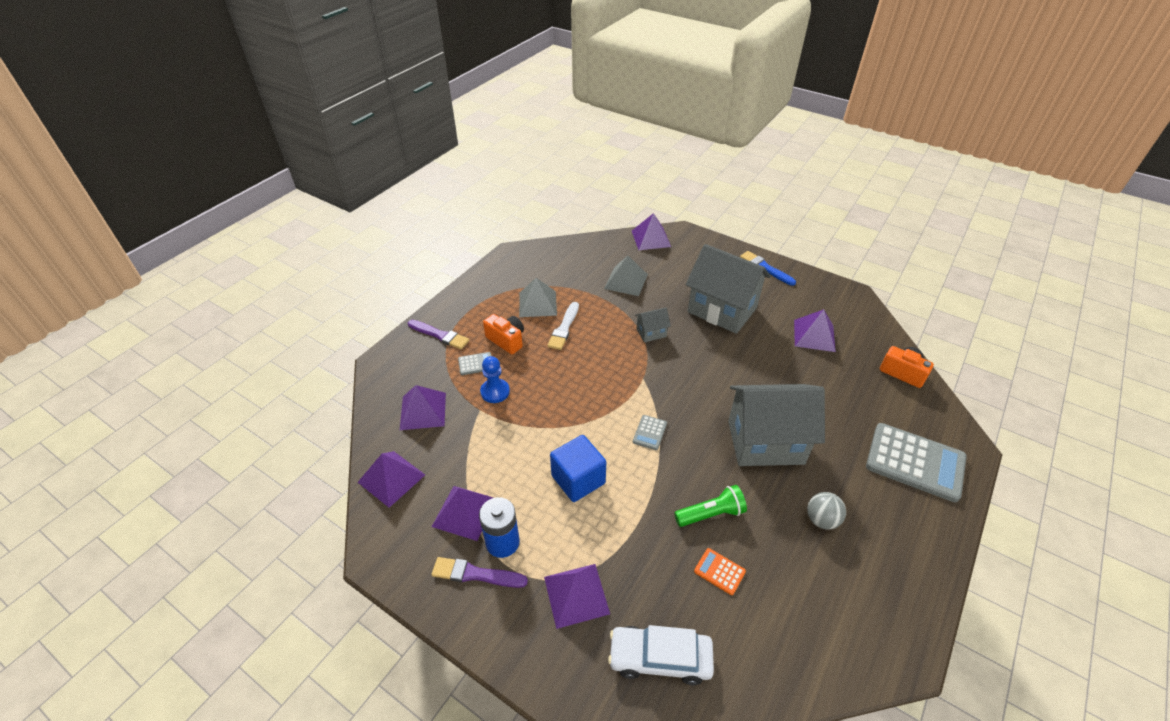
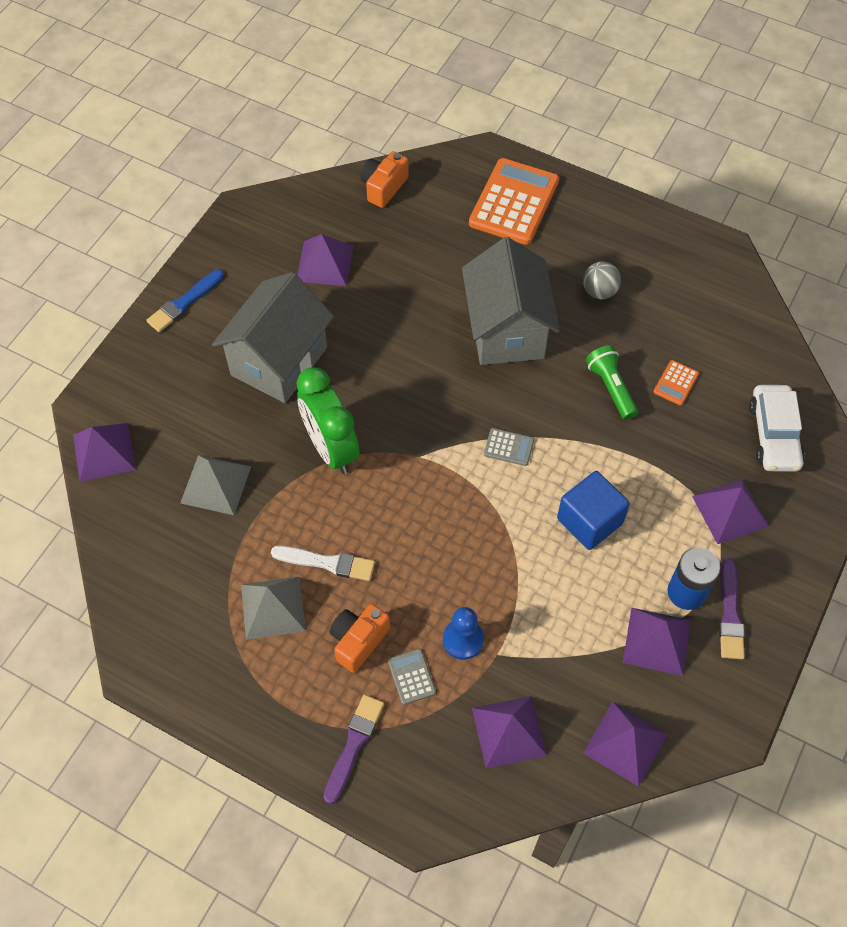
camera: 95 degrees left, 15 degrees up
(651, 333) = (331, 448): grey house -> green clock
(915, 462) = (514, 202): grey calculator -> orange calculator

